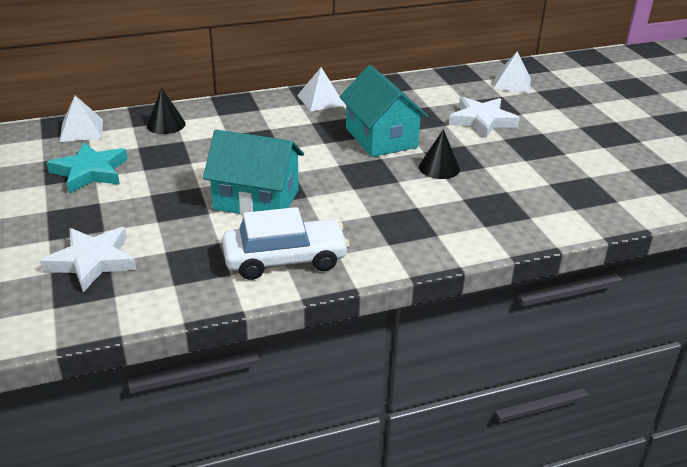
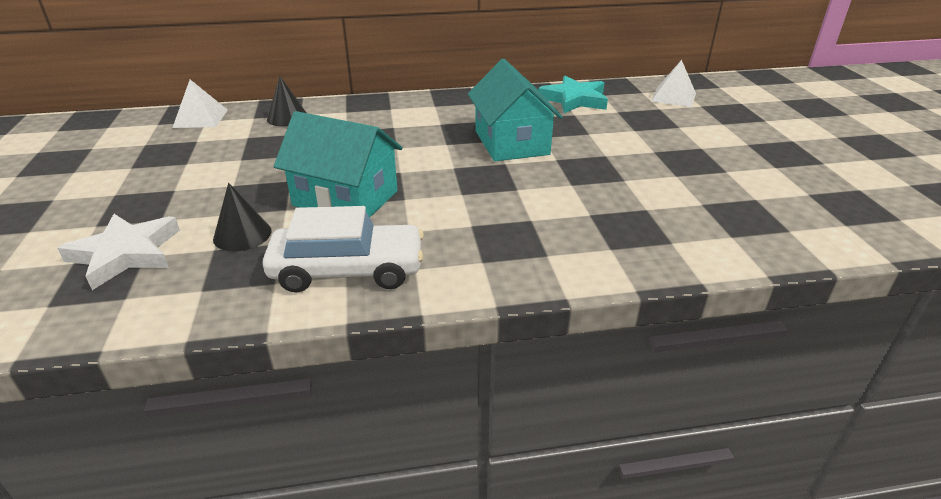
camera: 10 degrees right, 0 degrees up
(90, 172) = (184, 158): turquoise star -> turquoise star (574, 100)
(320, 100) = (458, 103): white pyramid -> none
(439, 168) = (569, 177): black cone -> black cone (242, 234)
(482, 120) = (632, 131): white star -> none

